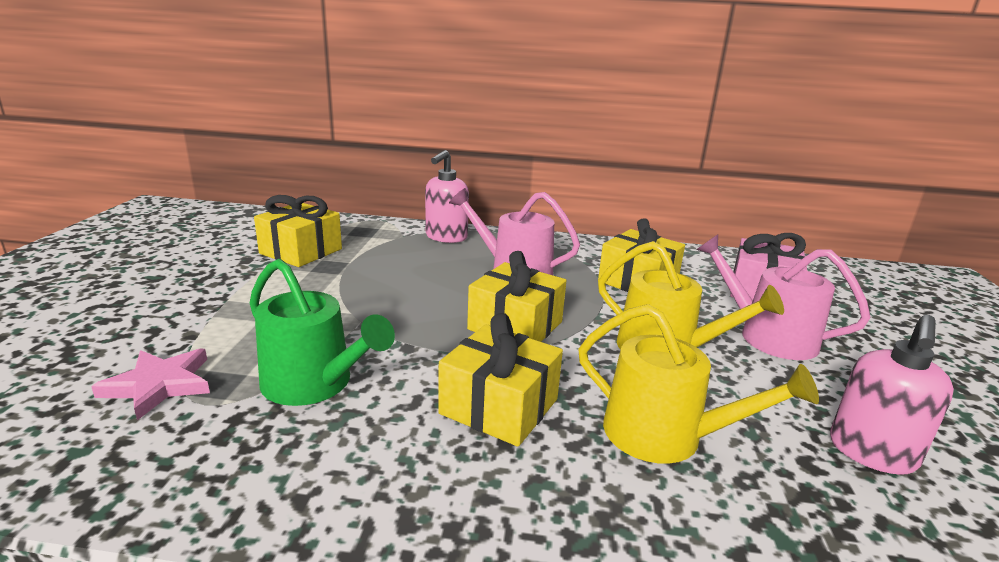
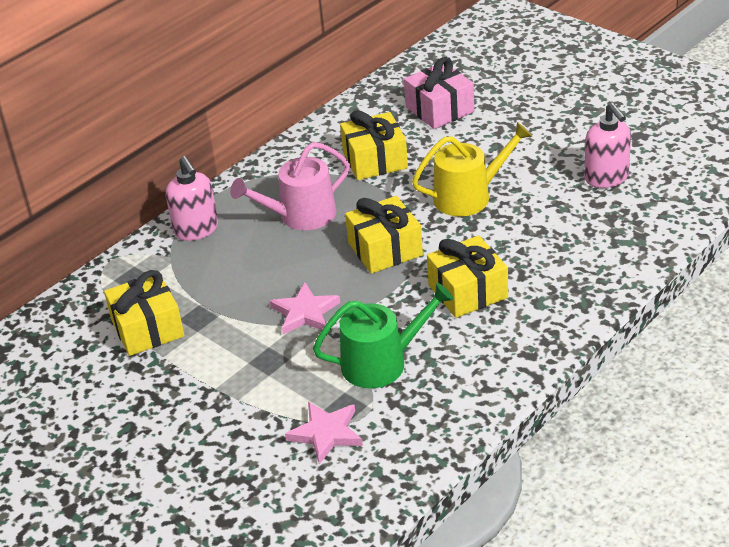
camera: 50 degrees left, 15 degrees up
(373, 312) = (305, 312): none -> pink star
(664, 435) = (540, 240): yellow watering can -> none
(768, 336) = (491, 144): pink watering can -> none

